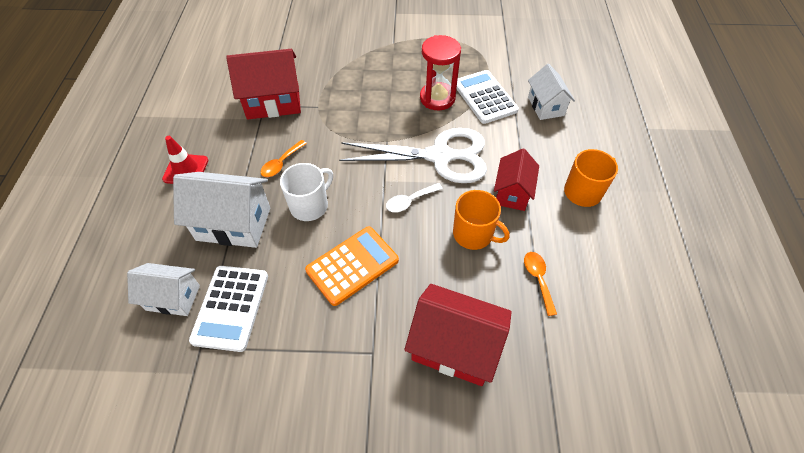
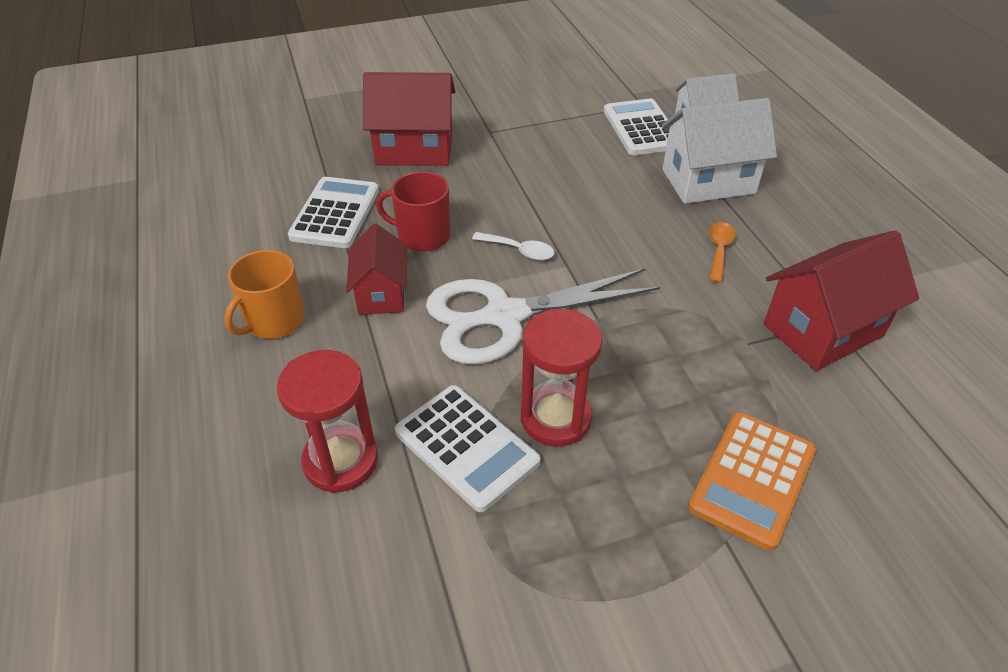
camera: 160 degrees right, 10 degrees down
(186, 169) = (827, 214): red traffic cone -> none
(310, 205) = (639, 217): white mug -> none
(352, 265) = (549, 179): orange calculator -> orange calculator (752, 479)
(410, 201) = (519, 250): white spoon -> white spoon turned 75 degrees clockwise
(473, 234) = (422, 236): orange mug -> red mug
(538, 279) = (335, 213): orange spoon -> white calculator
(545, 106) = (341, 461): white house -> red hourglass

